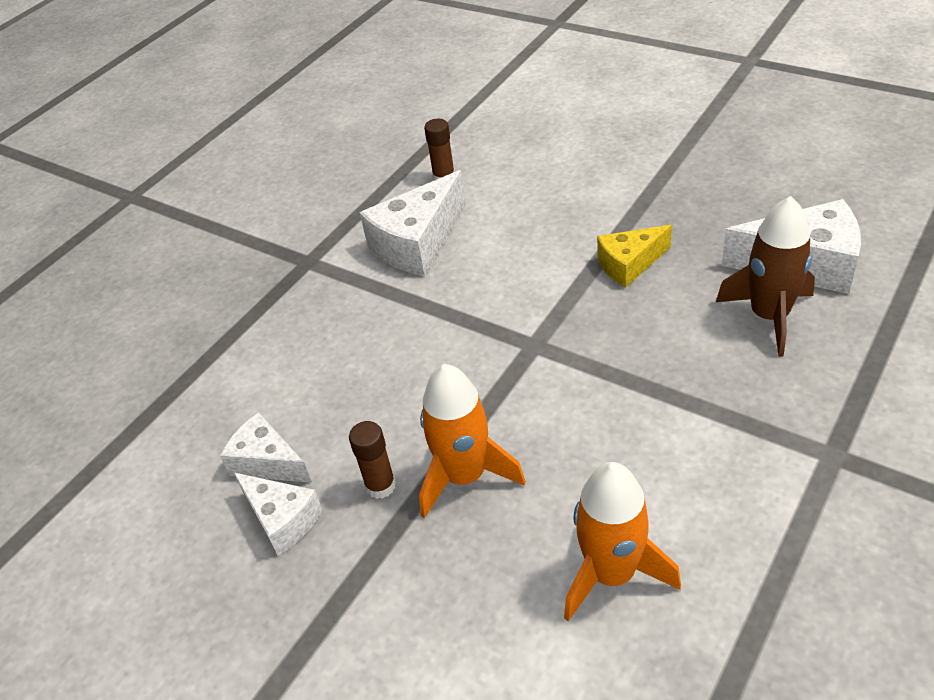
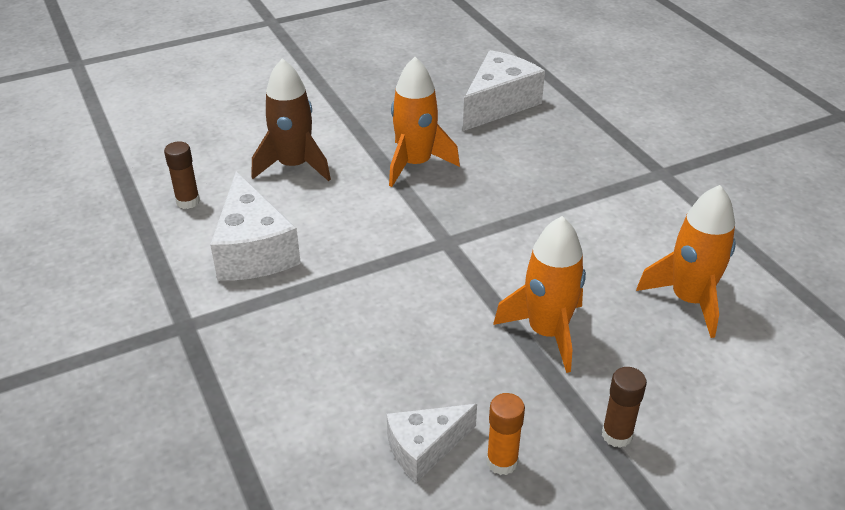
camera: 65 degrees left, 5 degrees down
(282, 520) = (502, 462): white cheese -> orange glue stick
(380, 486) = (516, 384): brown glue stick -> brown glue stick (617, 435)
(629, 264) = (415, 164): yellow cheese -> orange rocket
(769, 316) = (529, 137): brown rocket -> brown rocket (294, 166)

